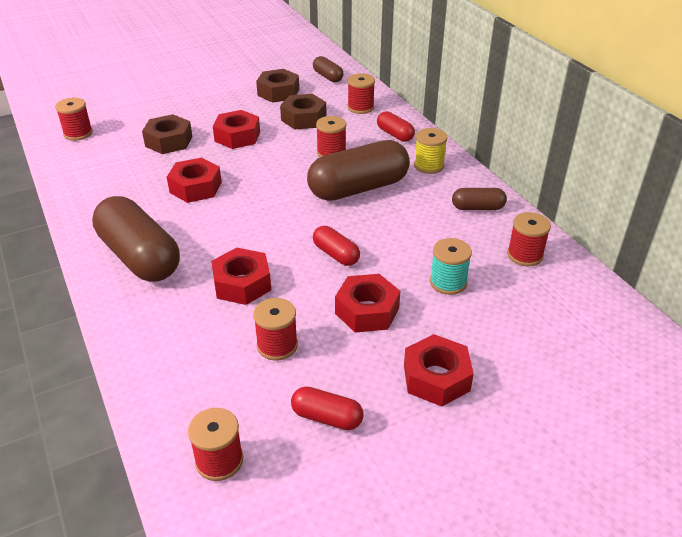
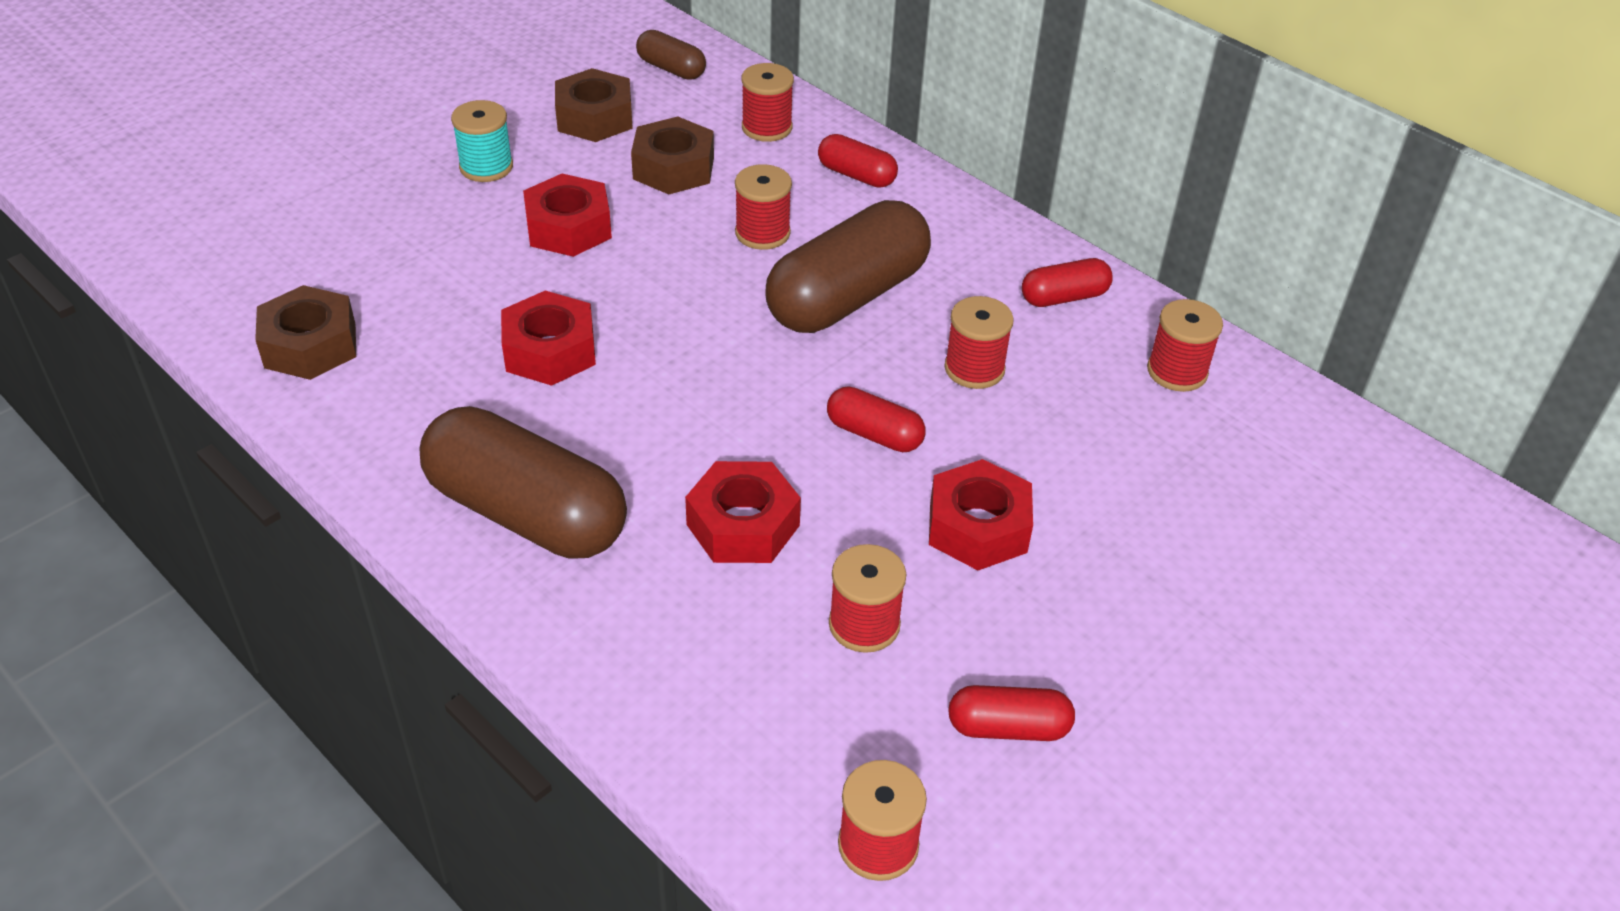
camera: 20 degrees left, 5 degrees up
(78, 133) = (241, 275): red spool -> red spool (974, 369)
(169, 141) = (440, 261): brown nut -> brown nut (310, 345)
(429, 166) = (945, 229): yellow spool -> none
(436, 378) = (1141, 618): red nut -> none
(448, 282) = (1081, 447): turquoise spool -> turquoise spool (486, 167)
(477, 208) = (1064, 297): brown capsule -> red capsule

